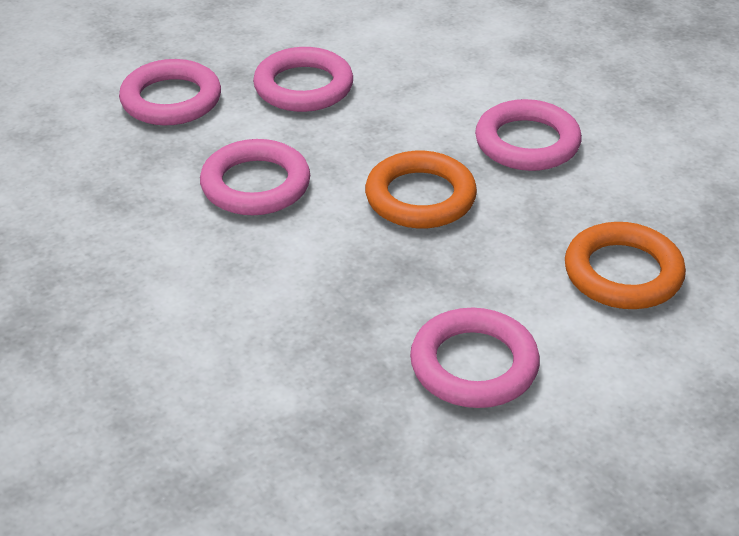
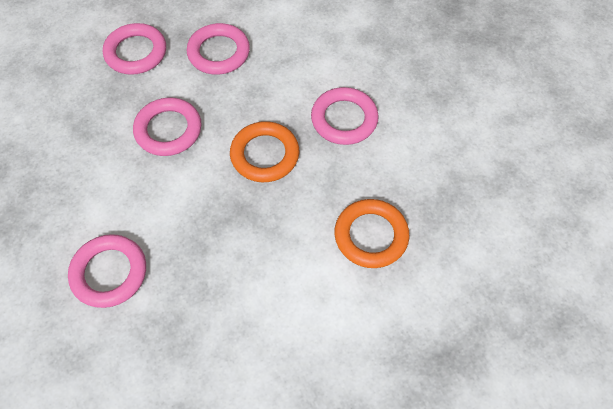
camera: 10 degrees right, 20 degrees up
(474, 365) = (258, 293): pink ring -> pink ring (109, 273)

